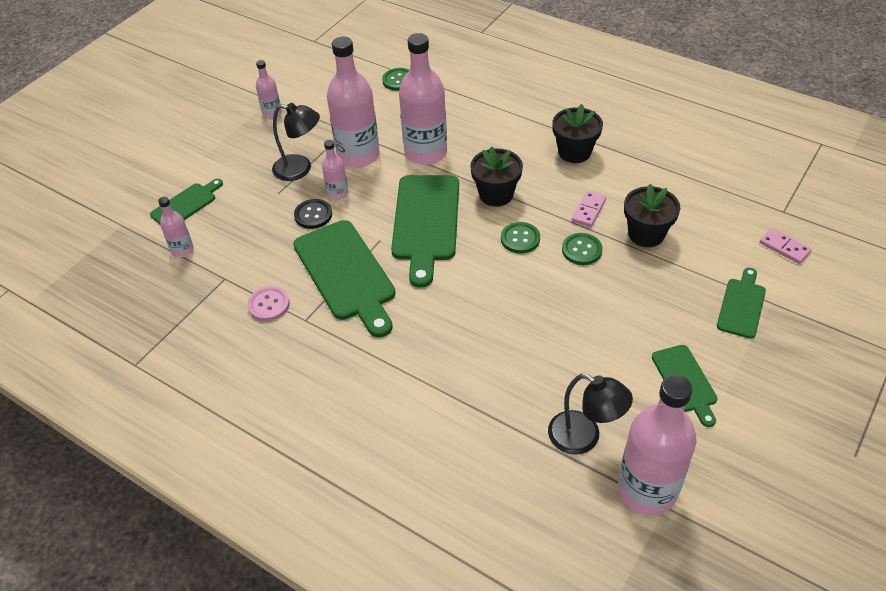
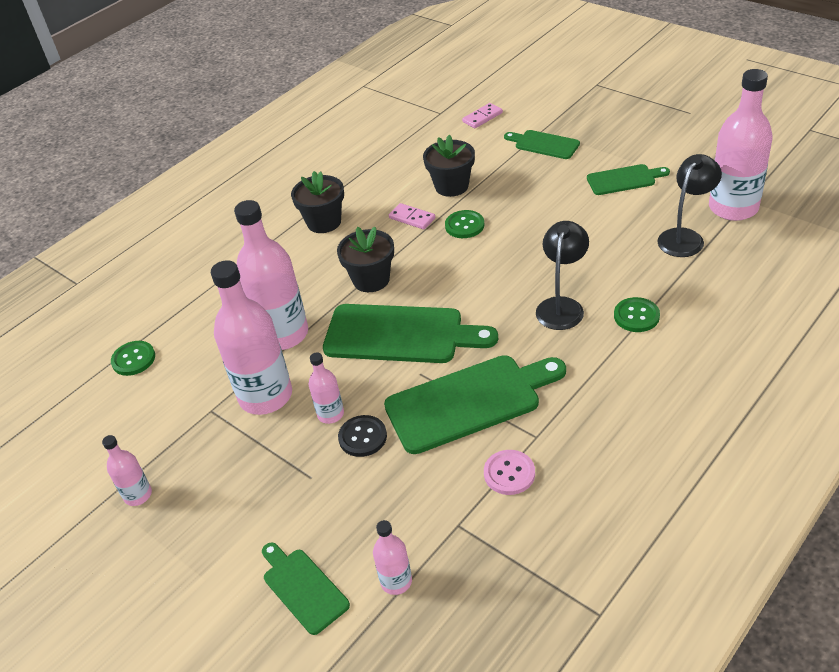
camera: 80 degrees left, 5 degrees down
(300, 169) = (271, 455): black lamp -> black lamp (562, 306)
(520, 239) = (441, 265): green button -> green button (636, 316)

